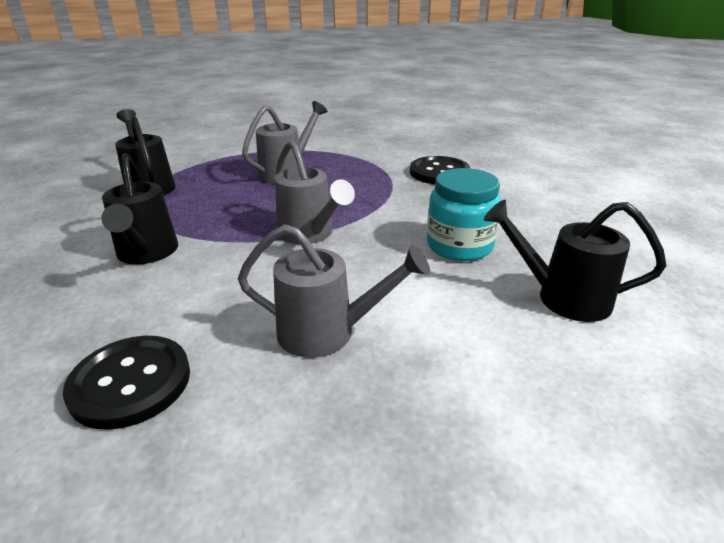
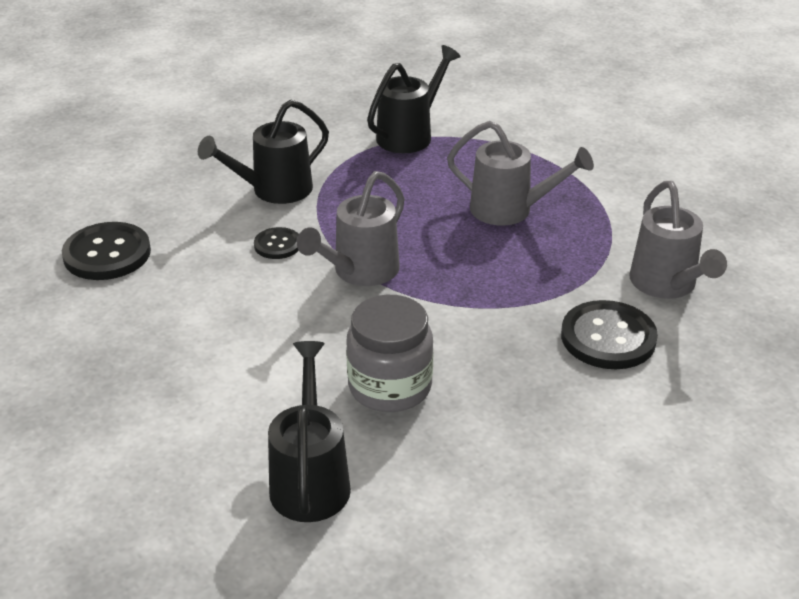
camera: 70 degrees right, 5 degrees up
(234, 265) = (277, 245): none -> black button
(327, 333) = (193, 329): grey watering can -> grey watering can (667, 285)
(459, 246) = (390, 387): turquoise jar -> grey jar

